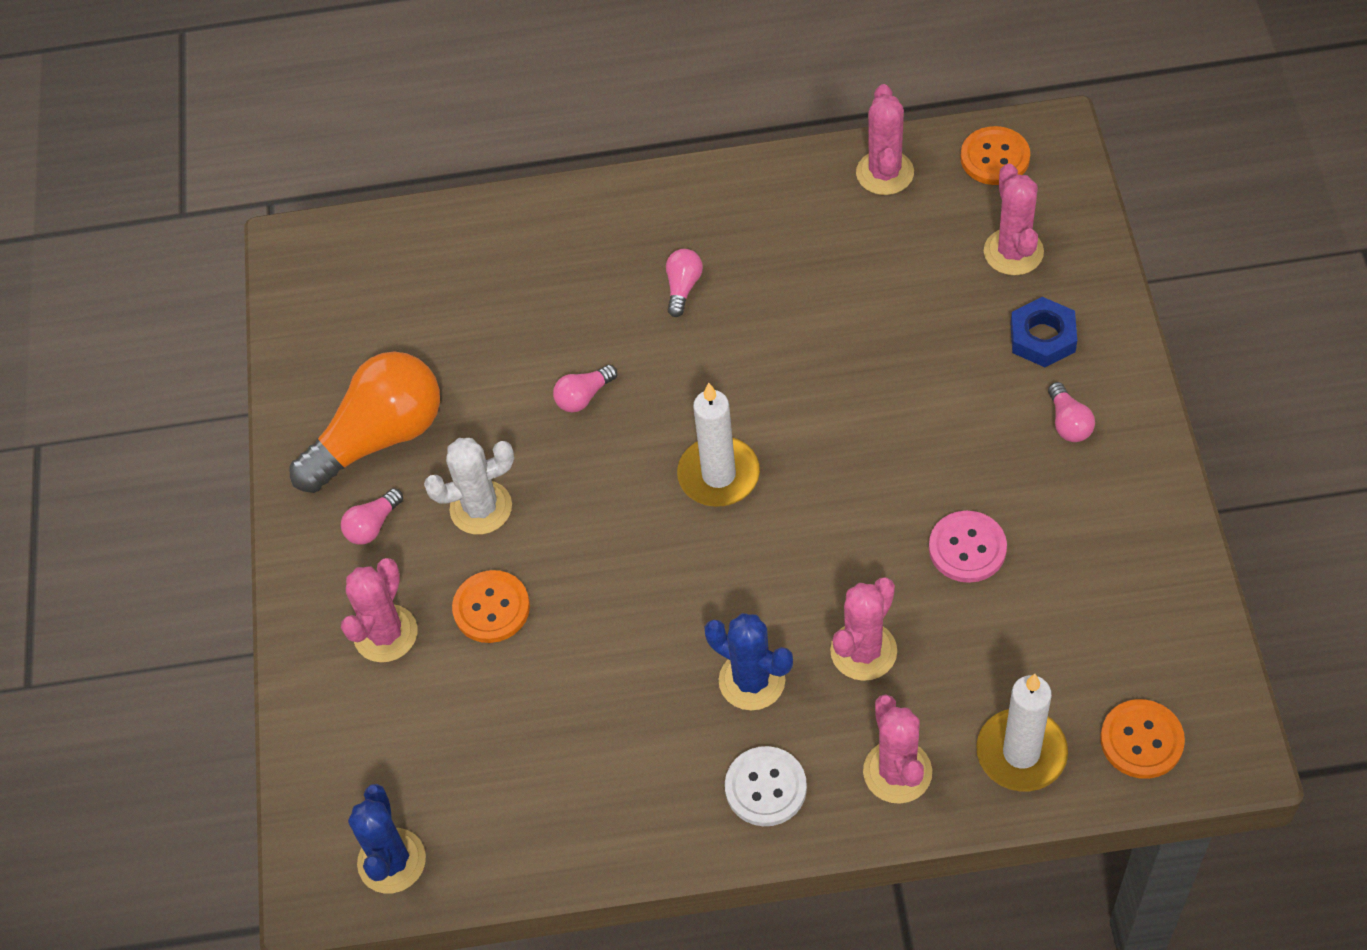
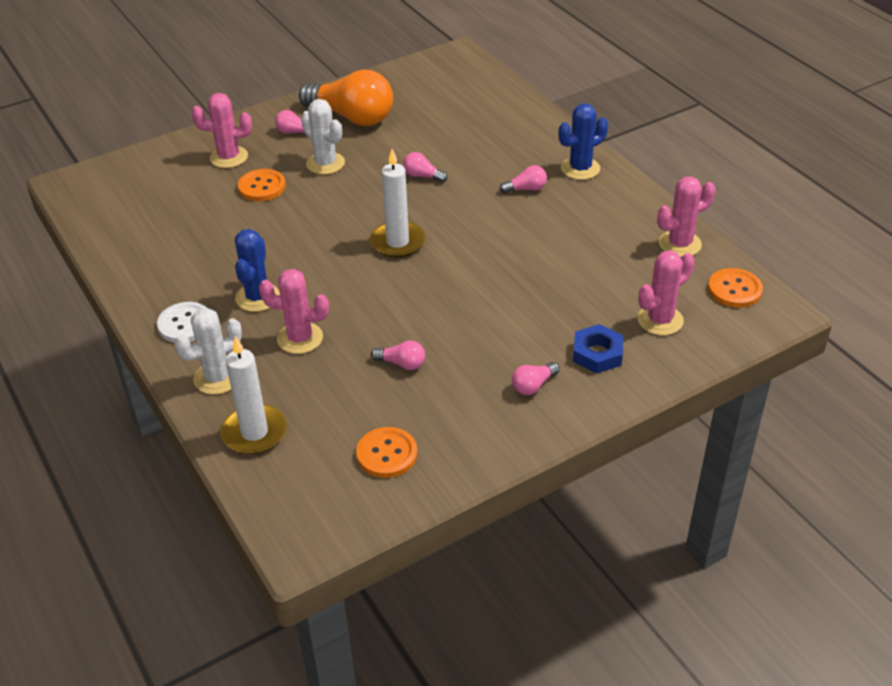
camera: 60 degrees right, 15 degrees down
(392, 861) = (90, 202): blue cactus -> blue cactus (580, 168)
(897, 772) = (217, 378): pink cactus -> white cactus
(967, 548) = (402, 364): pink button -> pink light bulb
(1141, 740) = (289, 492): orange button -> orange button (387, 454)

